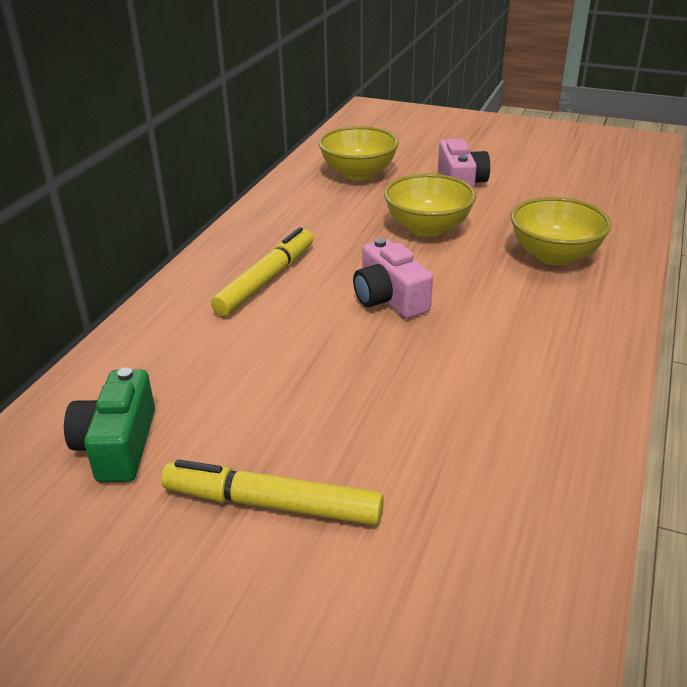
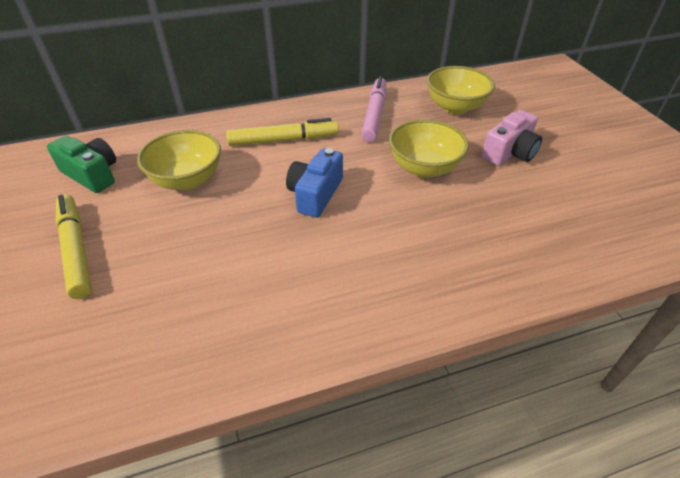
camera: 50 degrees right, 10 degrees up
(118, 445) = (92, 174): green camera -> green camera turned 75 degrees clockwise
(304, 214) = (374, 115): none -> pink marker
(389, 298) = (315, 194): pink camera -> blue camera
(554, 255) = (467, 244): yellow bowl -> yellow bowl (187, 180)

